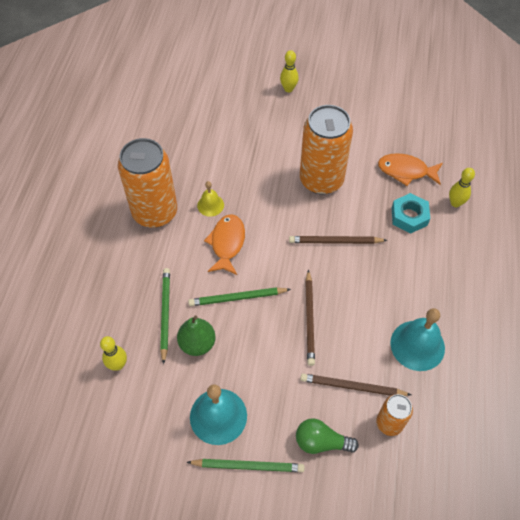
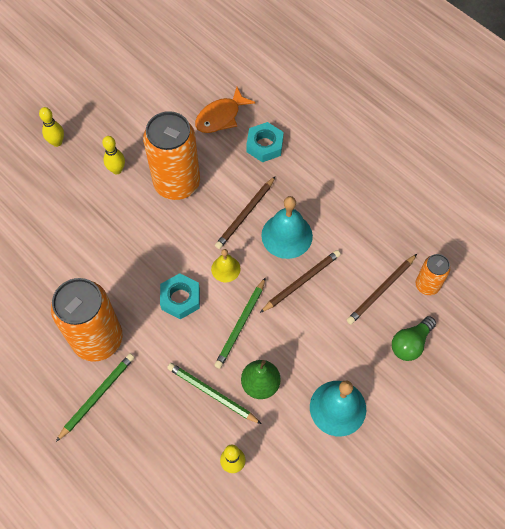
camera: 55 degrees left, 5 degrees up
(210, 205) = (129, 287): yellow bell -> yellow bell (225, 269)
(227, 243) = (180, 299): orange fish -> turquoise nut
(248, 466) = (395, 411): green pencil -> green pencil (97, 396)
(309, 319) = (301, 282): brown pencil -> brown pencil turned 75 degrees counterclockwise
(417, 345) = (379, 221): turquoise bell -> turquoise bell (287, 235)
(455, 203) = (278, 105): yellow bowling pin -> yellow bowling pin (117, 170)

